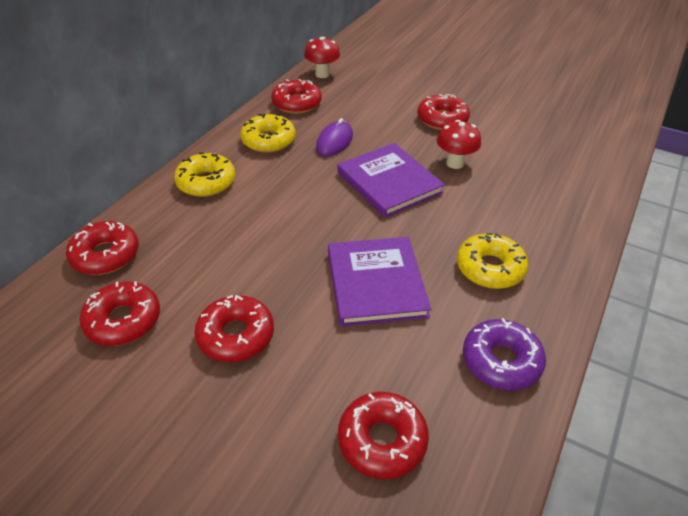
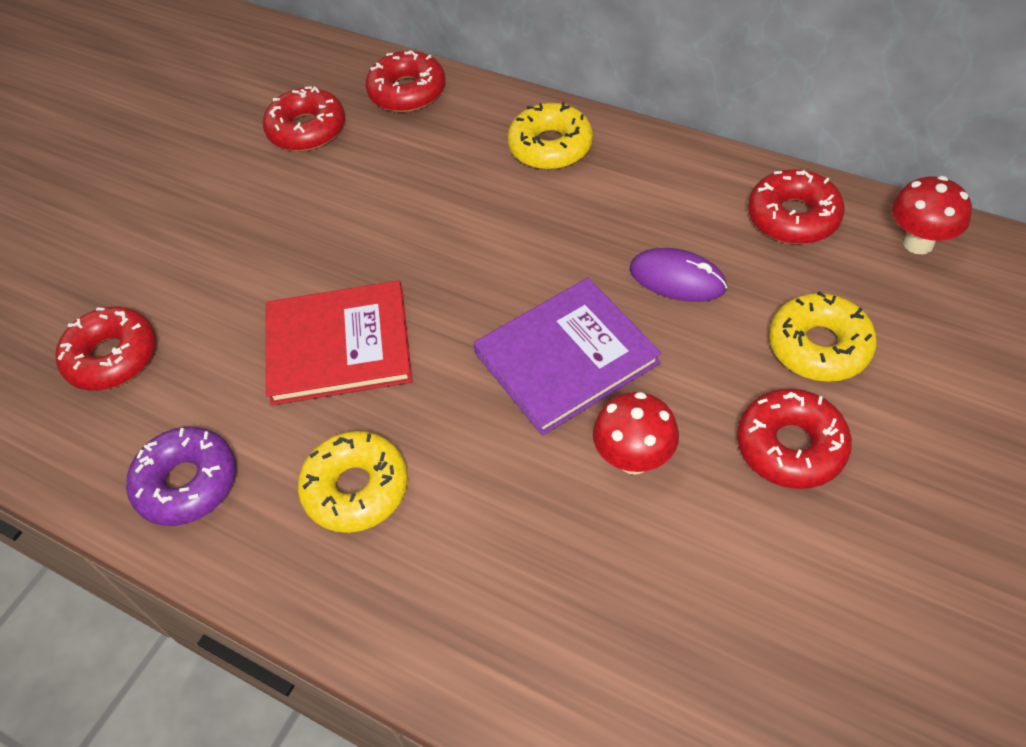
camera: 95 degrees right, 10 degrees up
(236, 335) = (272, 220): red donut -> none
(268, 140) = (666, 196): yellow donut -> yellow donut (819, 346)
(376, 283) = (339, 346): purple book -> red book

